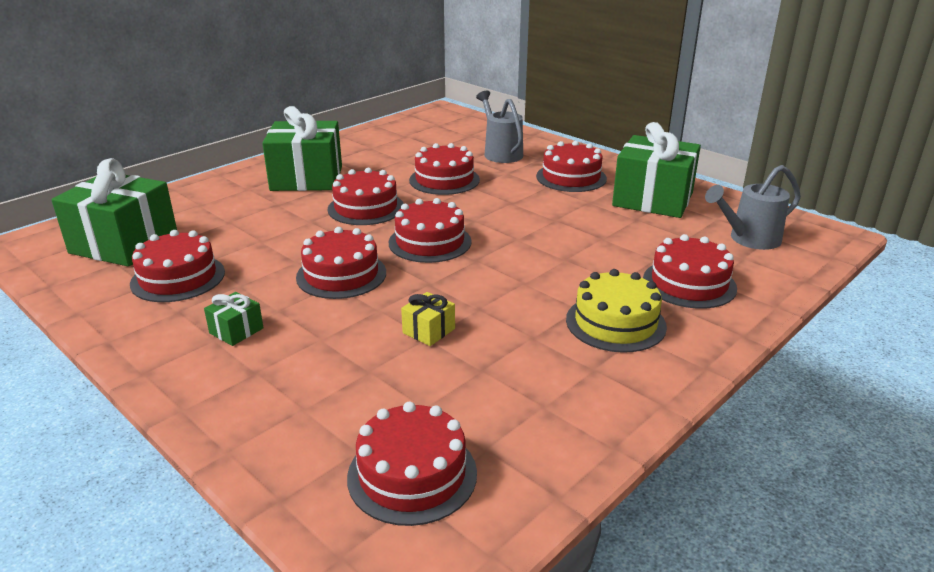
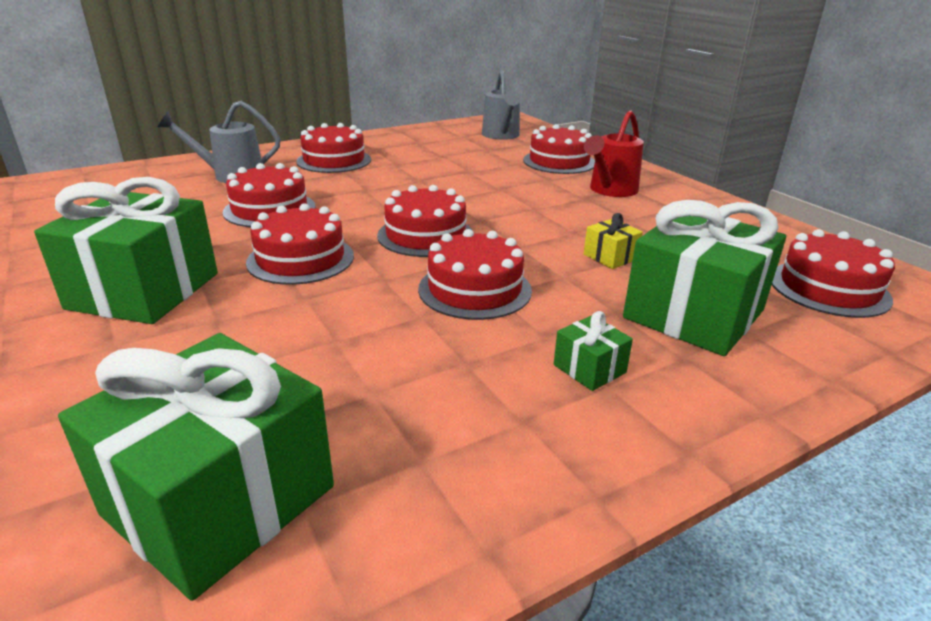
camera: 75 degrees left, 0 degrees up
(178, 278) = (413, 422): red cake -> none
(615, 323) = (610, 191): yellow cake -> red watering can
(652, 199) = (411, 145): green gift -> green gift (693, 314)

